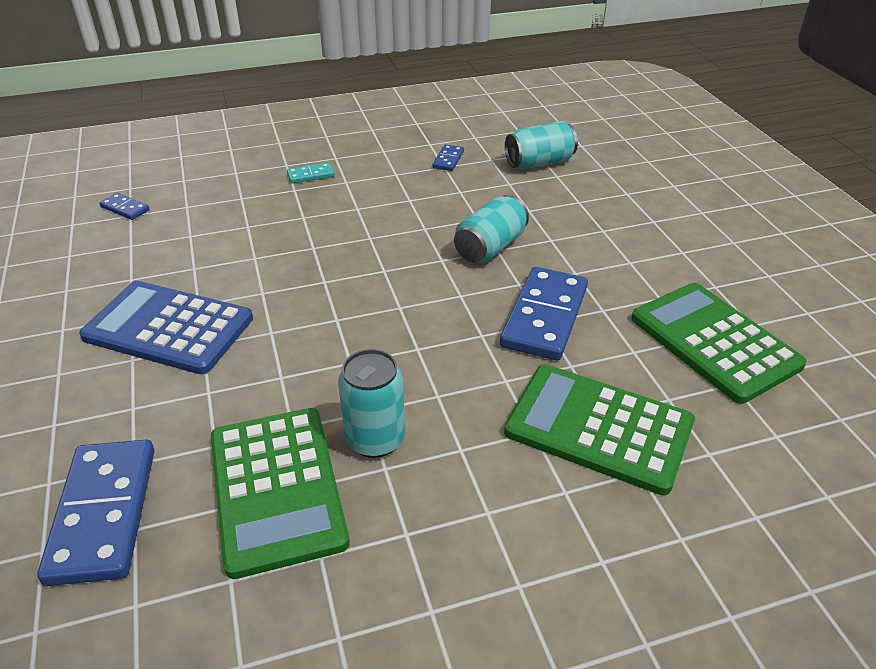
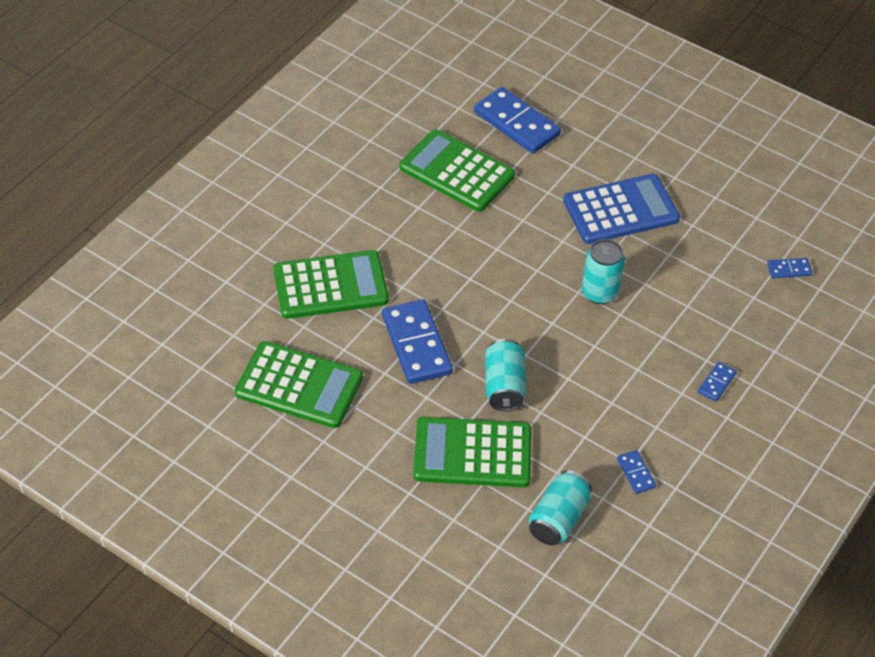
camera: 140 degrees right, 10 degrees up
(310, 175) = (716, 383): turquoise domino -> blue domino
(375, 439) = (437, 216): turquoise can -> turquoise can (599, 292)
(570, 220) = (472, 453): none -> green calculator

